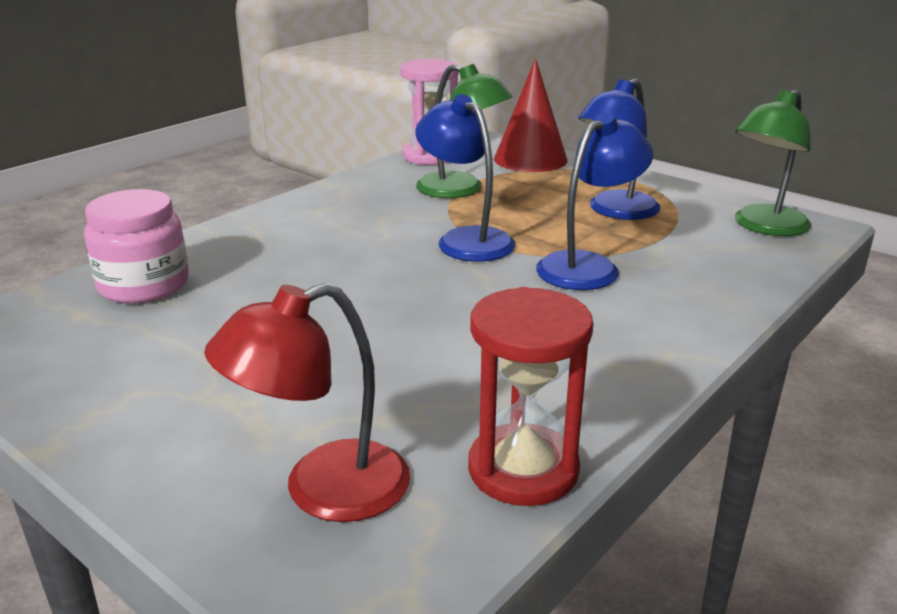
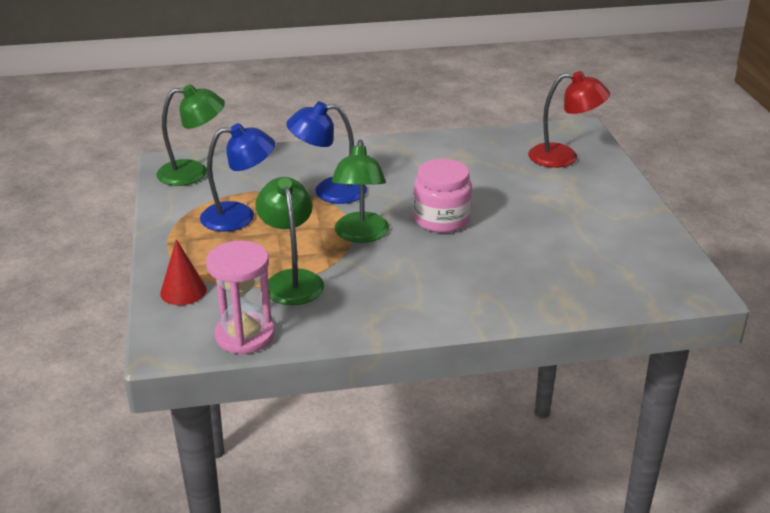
camera: 140 degrees left, 5 degrees up
(144, 285) = (582, 282): pink jar -> pink jar (441, 219)
(465, 239) = (360, 235): blue lamp -> green lamp
(523, 469) = (490, 138): red hourglass -> none
(530, 159) = (183, 291): red cone -> red cone, size x0.63

